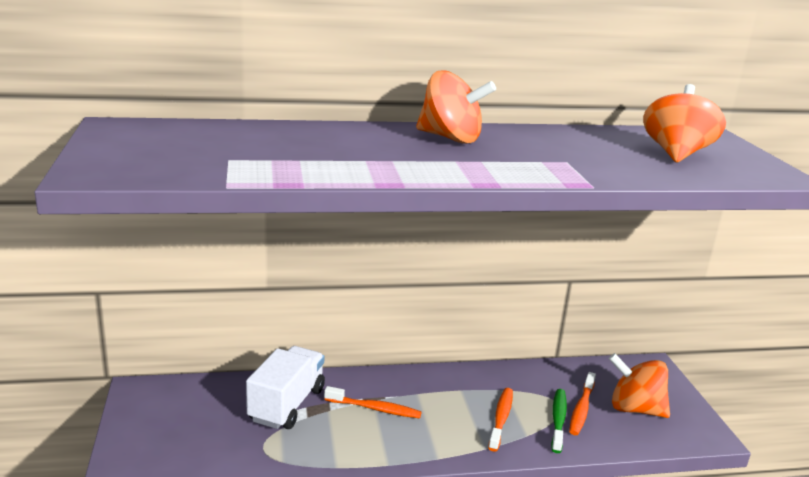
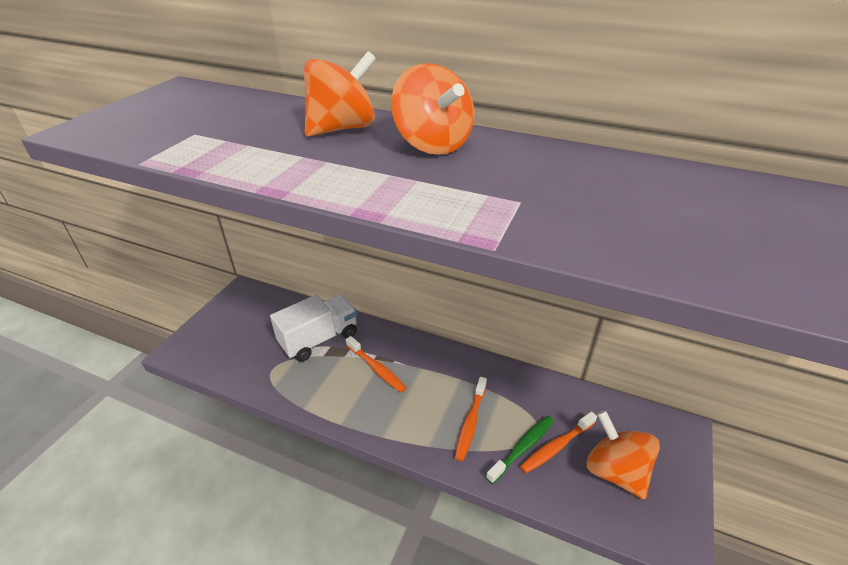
camera: 35 degrees right, 15 degrees up
(501, 418) = (470, 422): orange toothbrush -> orange toothbrush turned 150 degrees clockwise
(676, 154) = (702, 221): orange spinning top -> orange spinning top (342, 128)

